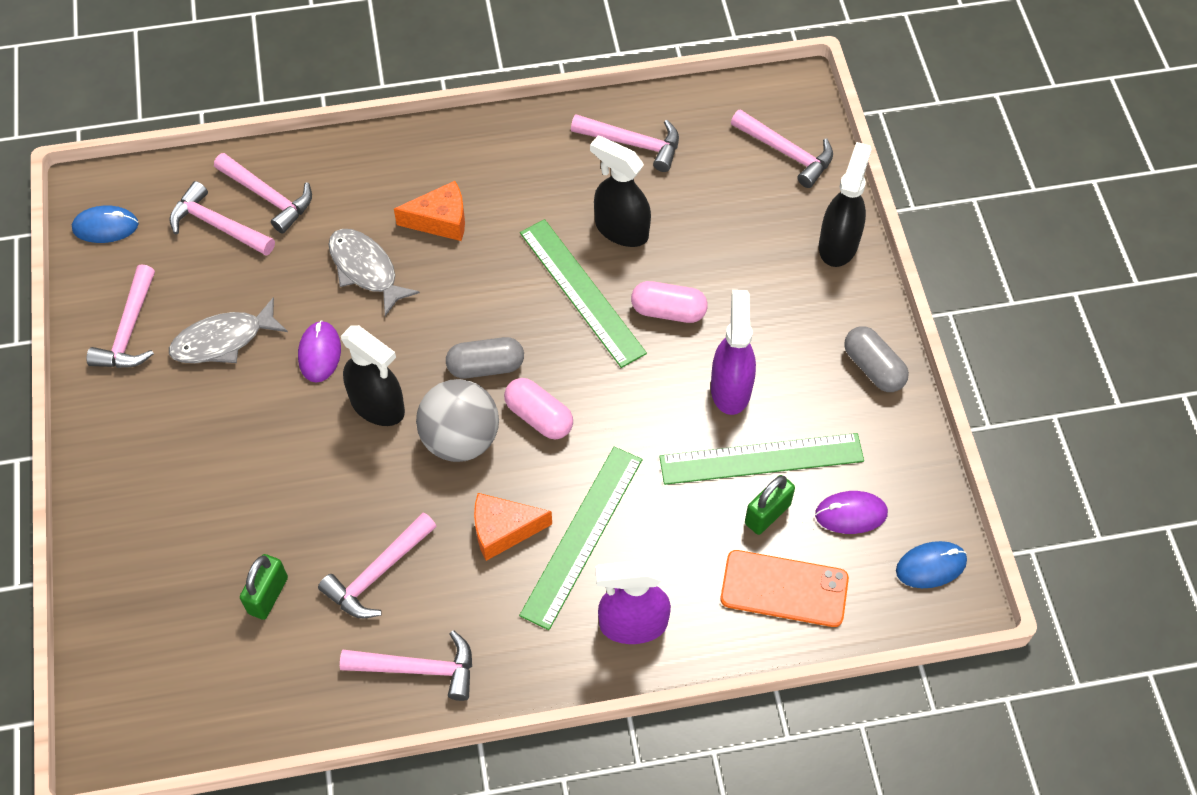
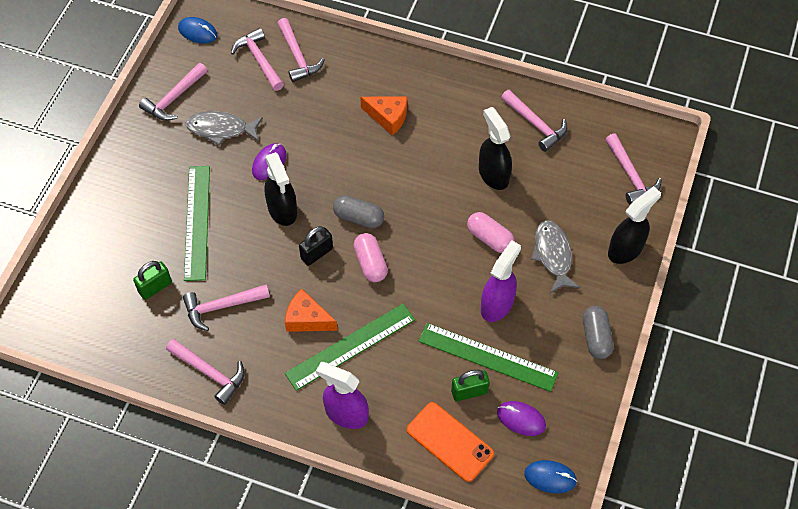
camera: 30 degrees right, 0 degrees up
(366, 269) = (326, 126): grey fish -> grey fish (553, 255)
(460, 439) = (317, 253): grey ball -> black padlock
(582, 292) = (444, 201): green ruler -> green ruler (197, 222)

